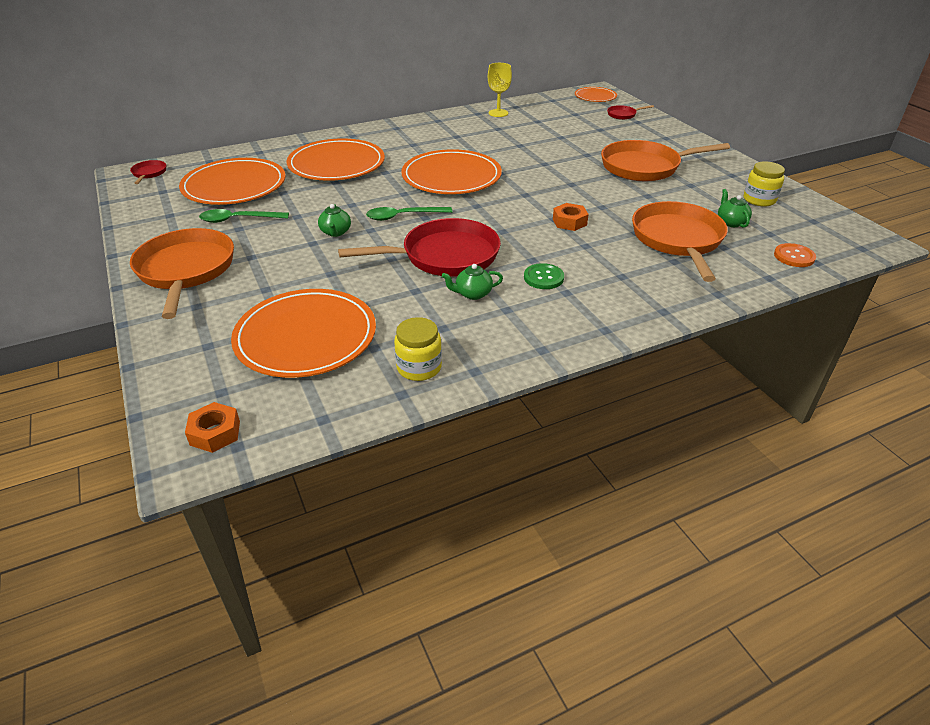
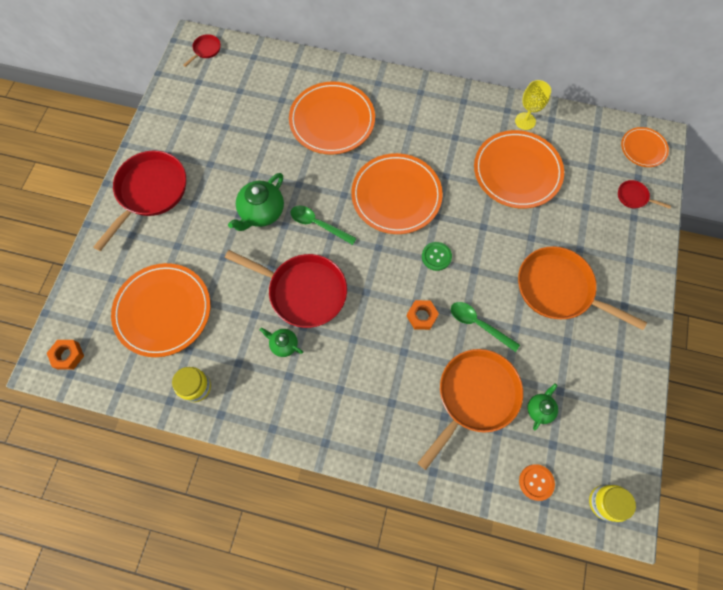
camera: 40 degrees right, 30 degrees up
(186, 271) = (150, 192): orange pan -> red pan
(234, 186) = (245, 105): orange plate -> orange plate (517, 171)
(238, 219) = (217, 152): green spoon -> green spoon (478, 324)
(335, 232) = (261, 212): green teapot -> green teapot, size x1.79
(543, 278) = (341, 363): green button -> green button (436, 256)
(759, 200) = (599, 401): yellow jar -> yellow jar (604, 502)

